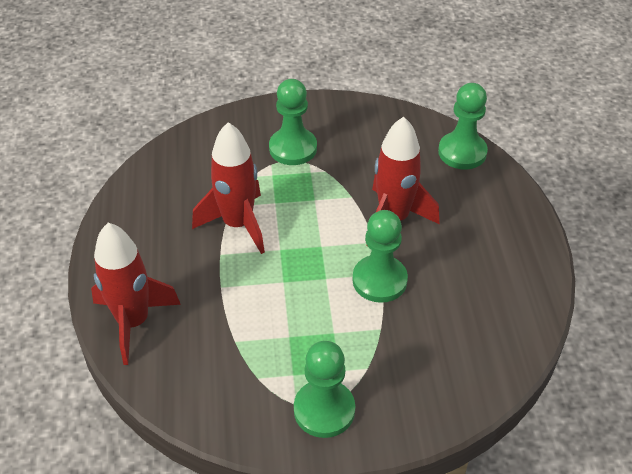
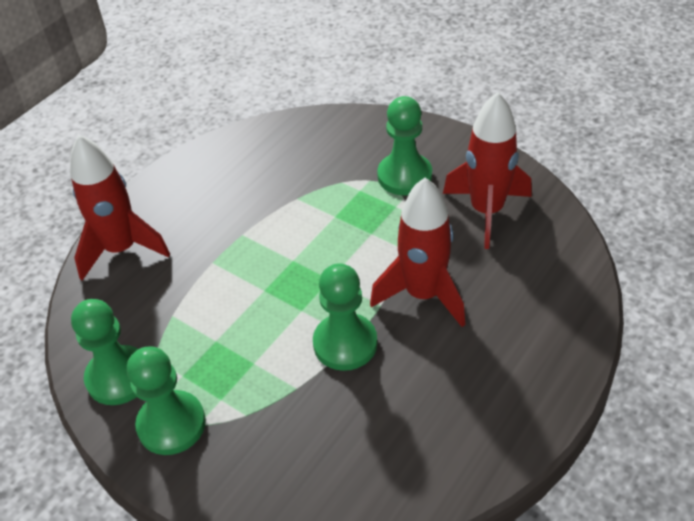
camera: 45 degrees right, 0 degrees up
(237, 224) = (284, 217): red rocket -> red rocket (486, 211)
(462, 152) = (567, 270): green pawn -> green pawn (119, 377)

